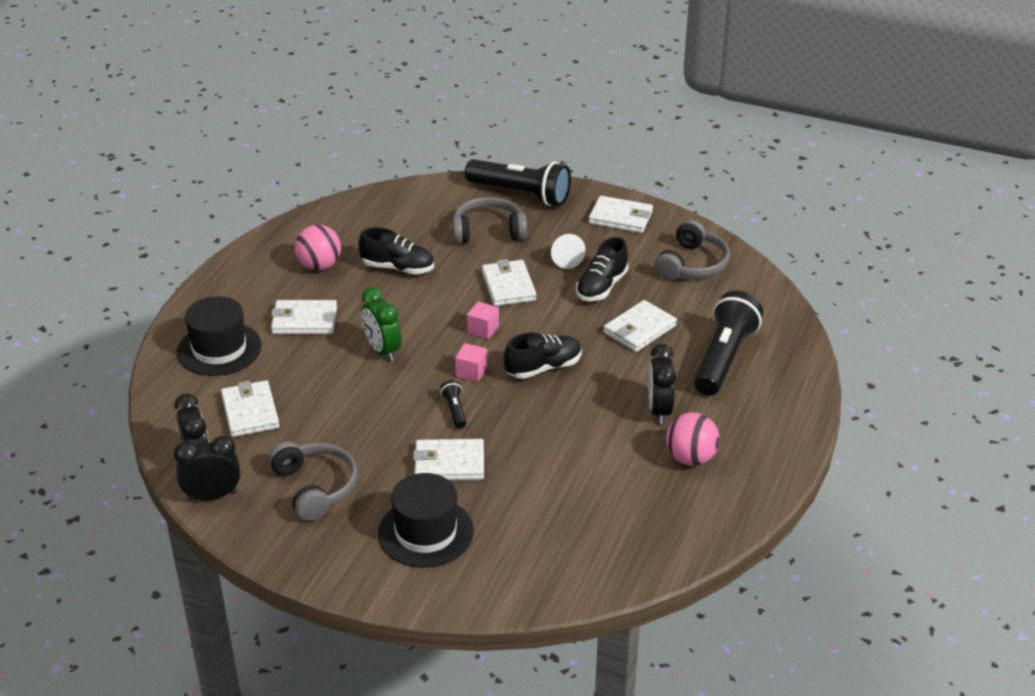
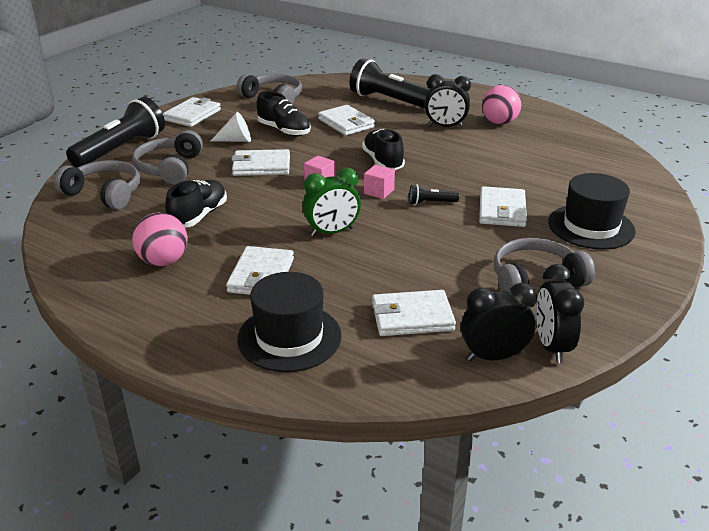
camera: 80 degrees left, 5 degrees down
(428, 208) = (104, 194): none -> grey headphones

